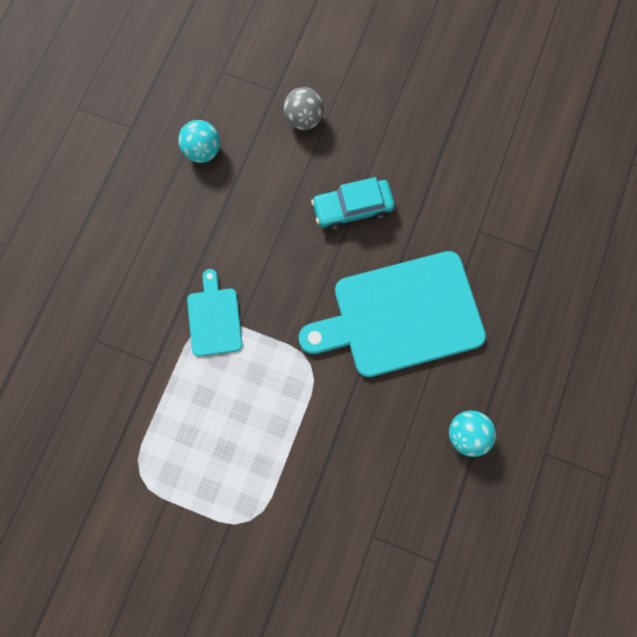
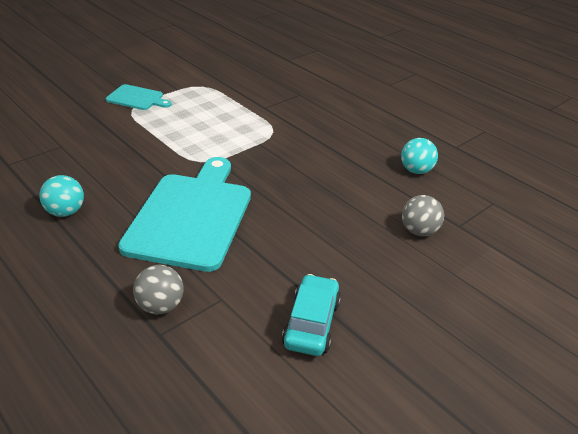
camera: 115 degrees right, 40 degrees down
(214, 318) = (274, 135): turquoise cutting board -> turquoise cutting board (137, 98)
(352, 209) = (309, 226): turquoise car -> turquoise car (311, 323)
(514, 270) = (160, 306): none -> grey ball

